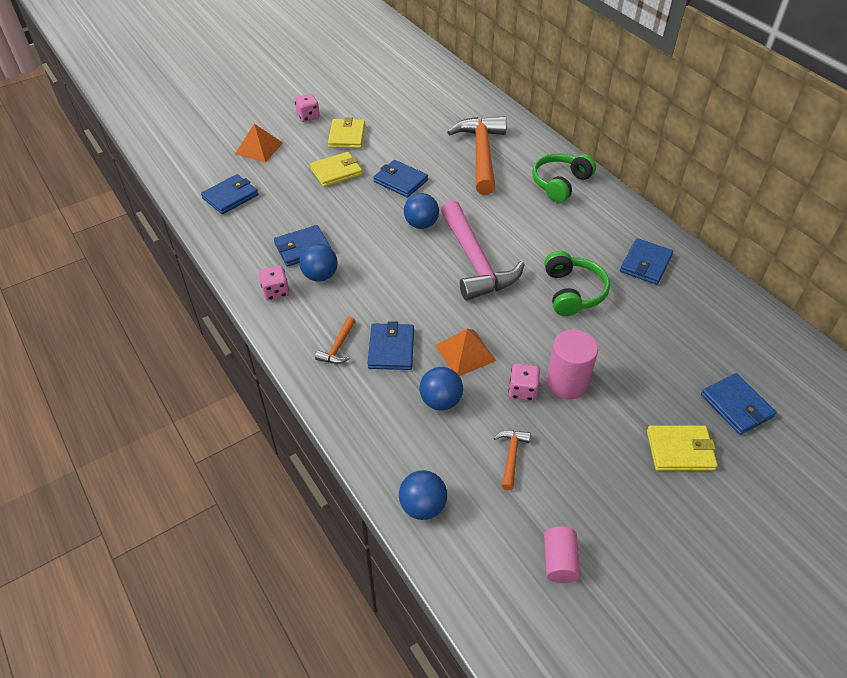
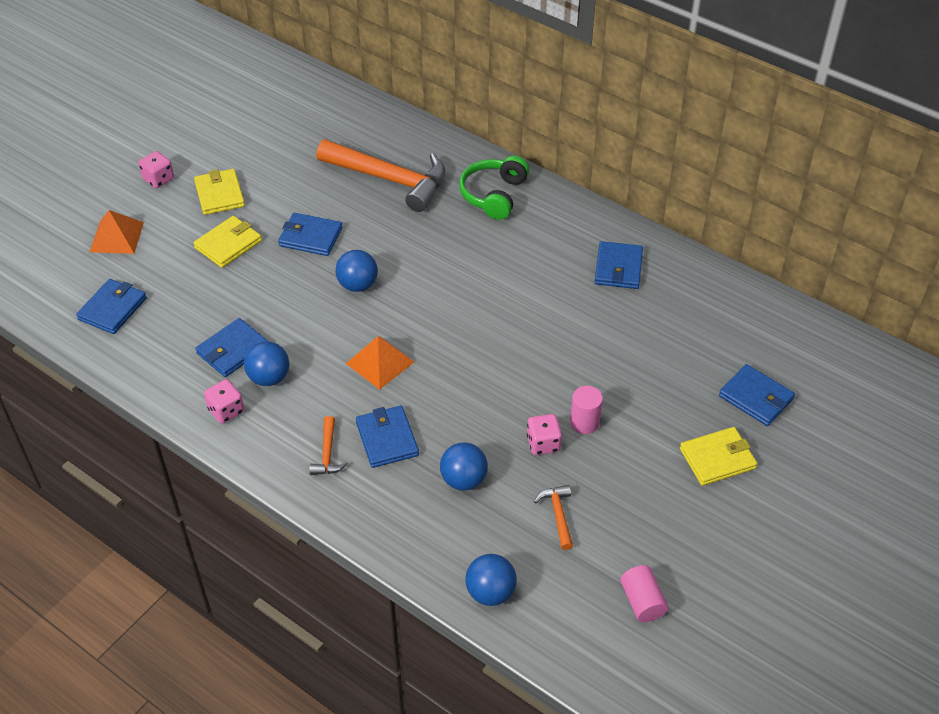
camera: 20 degrees left, 0 degrees up
(465, 353) = (468, 420): orange pyramid -> orange pyramid (380, 362)
(475, 262) = (437, 314): pink hammer -> none
(481, 154) = (390, 179): orange hammer -> orange hammer turned 135 degrees clockwise
(566, 383) = (584, 422): pink cylinder -> pink cylinder, size x0.65
(572, 292) = (554, 321): green headphones -> none

